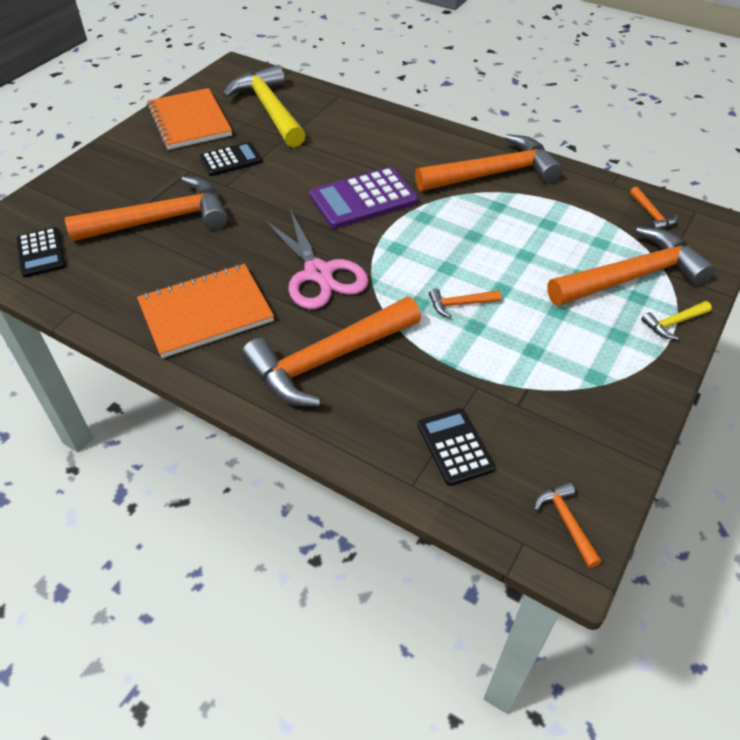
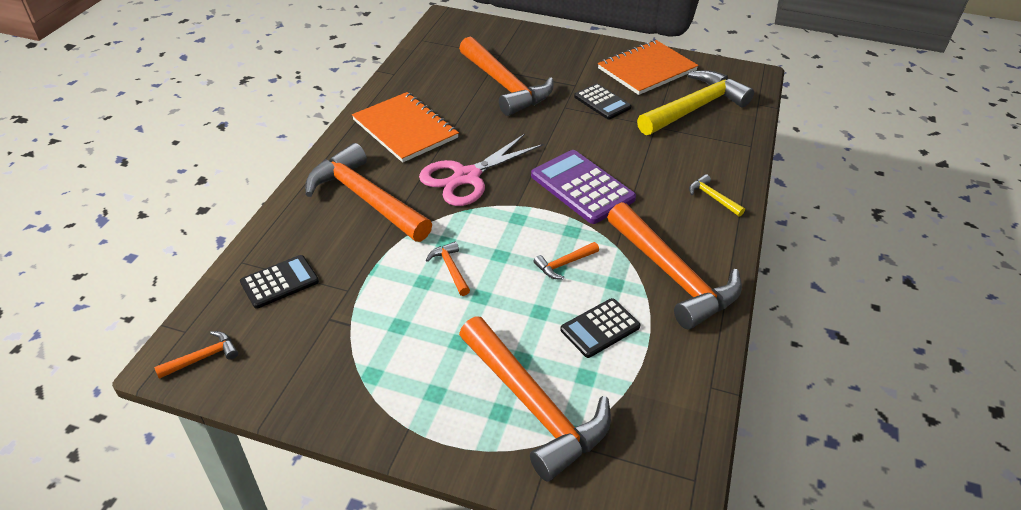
camera: 75 degrees right, 5 degrees down
(41, 253) = (448, 46): black calculator -> black calculator (600, 328)
(651, 215) = (662, 428): orange hammer -> orange hammer (564, 264)
(673, 323) = (464, 445): yellow hammer -> yellow hammer (712, 197)

